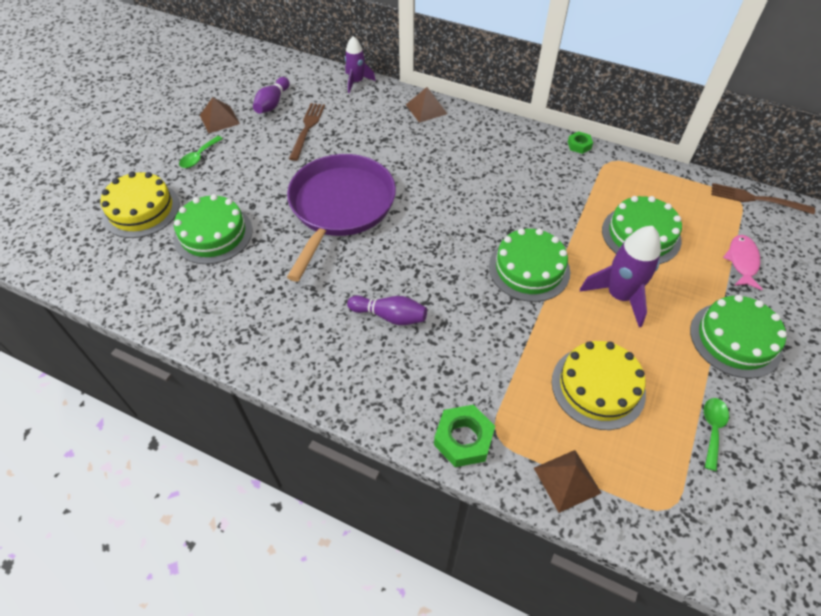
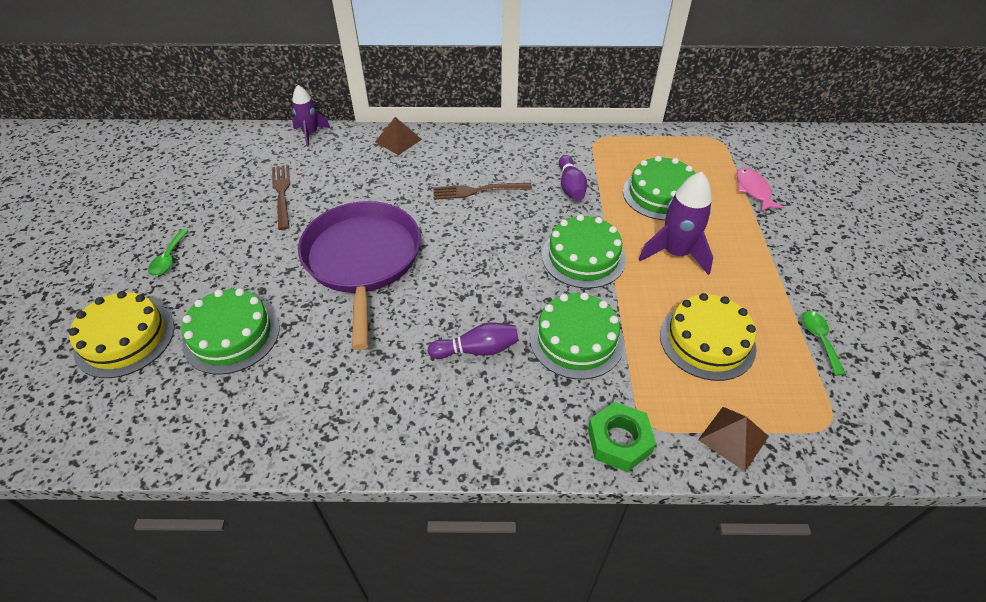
camera: 25 degrees left, 5 degrees down
(219, 119) = (172, 212): brown pyramid -> none
(272, 103) = (227, 179): purple bowling pin -> purple bowling pin (570, 186)
(579, 145) = (561, 133): green nut -> none
(735, 339) = (788, 256): green cake -> green cake (576, 340)
(755, 199) = (732, 136): brown fork -> brown fork (477, 191)

